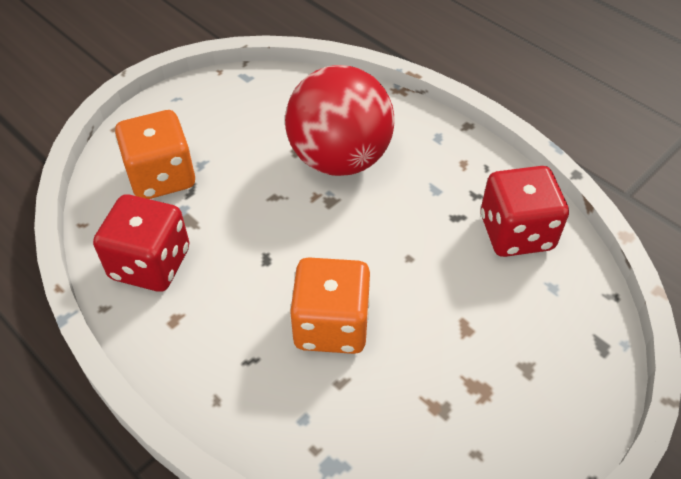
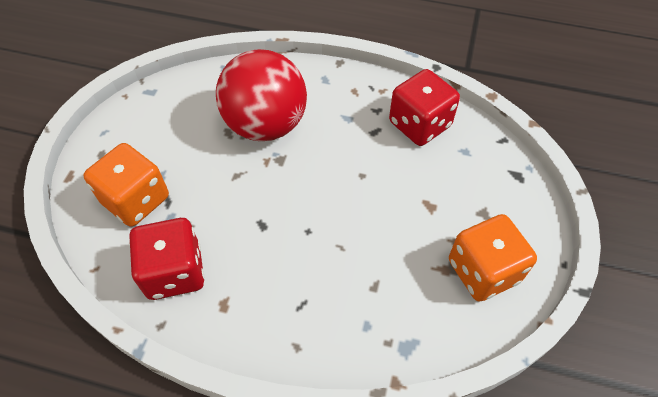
camera: 30 degrees left, 5 degrees up
(331, 325) = (341, 249): orange dice -> orange dice (483, 271)

